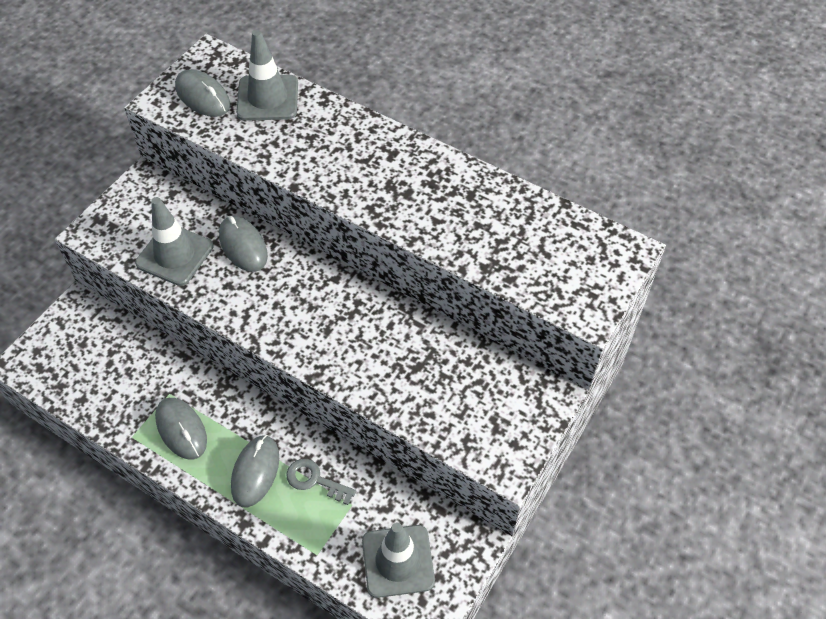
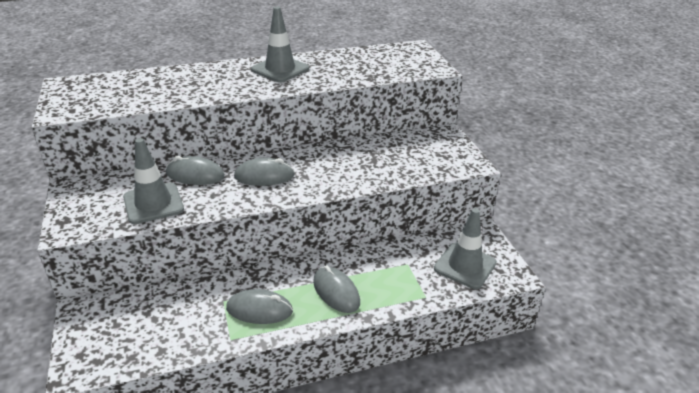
camera: 50 degrees left, 20 degrees down
(203, 96) = (89, 98): grey mouse -> grey mouse (264, 176)
(267, 98) = (137, 81): grey traffic cone -> grey traffic cone (280, 69)
(315, 480) = (373, 269): grey key -> none

